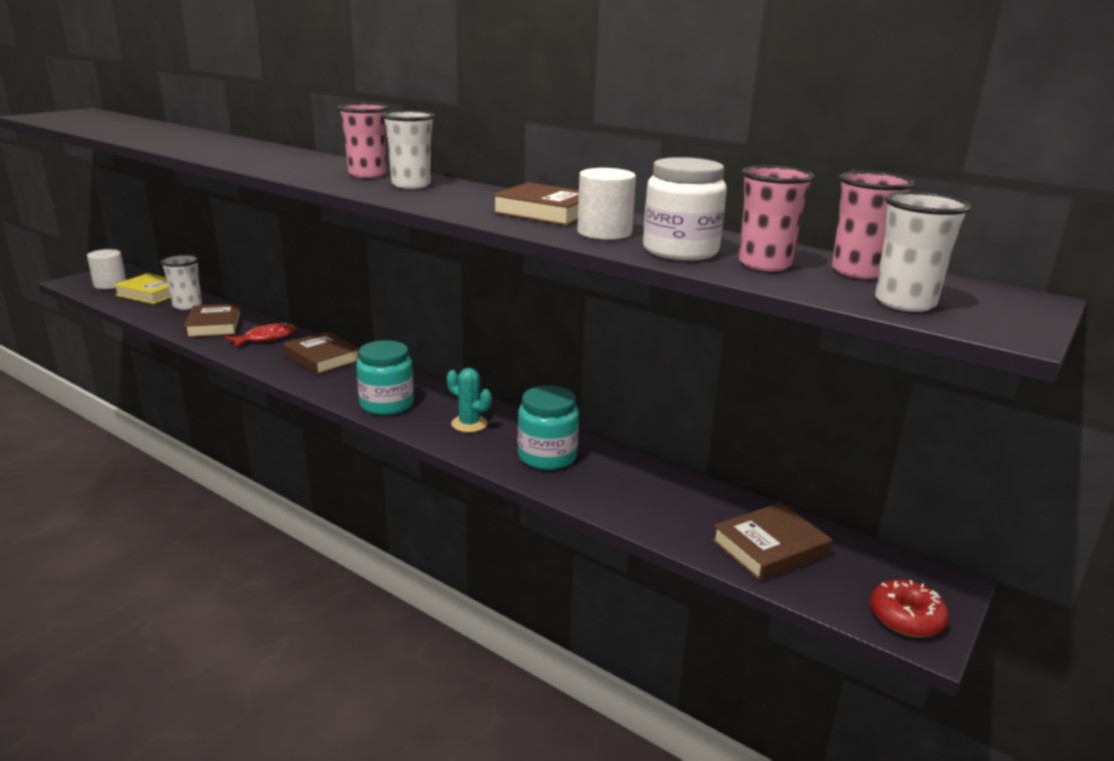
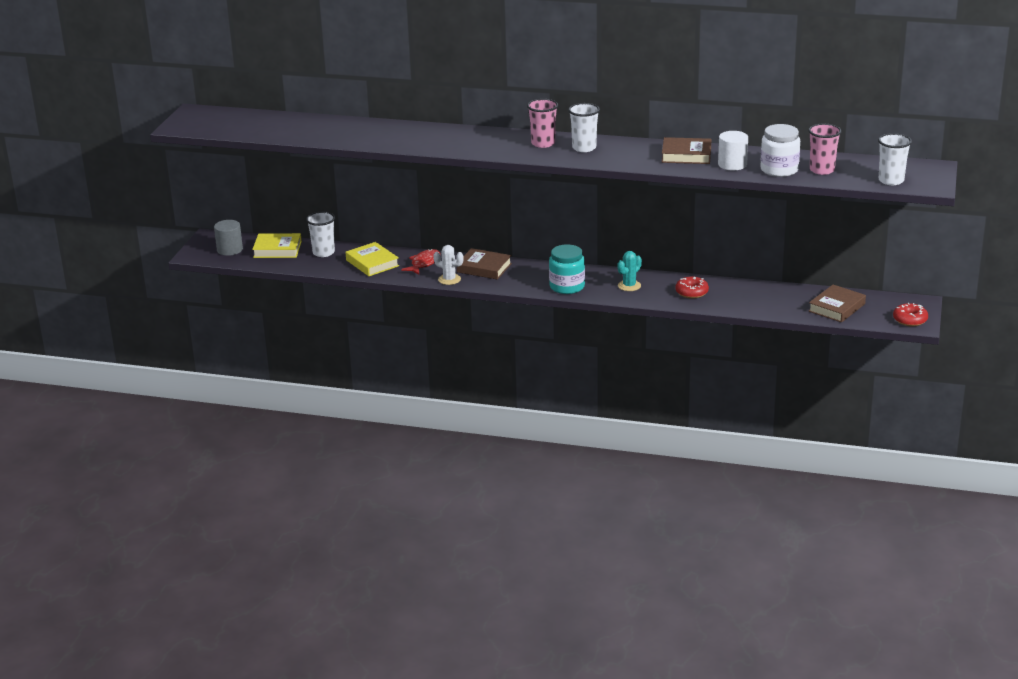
camera: 20 degrees left, 5 degrees up
(110, 284) = (230, 250): white cylinder -> grey cylinder
(214, 326) = (372, 263): brown book -> yellow book
(263, 361) = (449, 279): none -> white cactus
(469, 424) = (629, 286): turquoise cactus -> turquoise cactus turned 60 degrees counterclockwise
(547, 456) = (691, 292): turquoise jar -> red donut
(858, 272) = (863, 165): pink cup -> none

